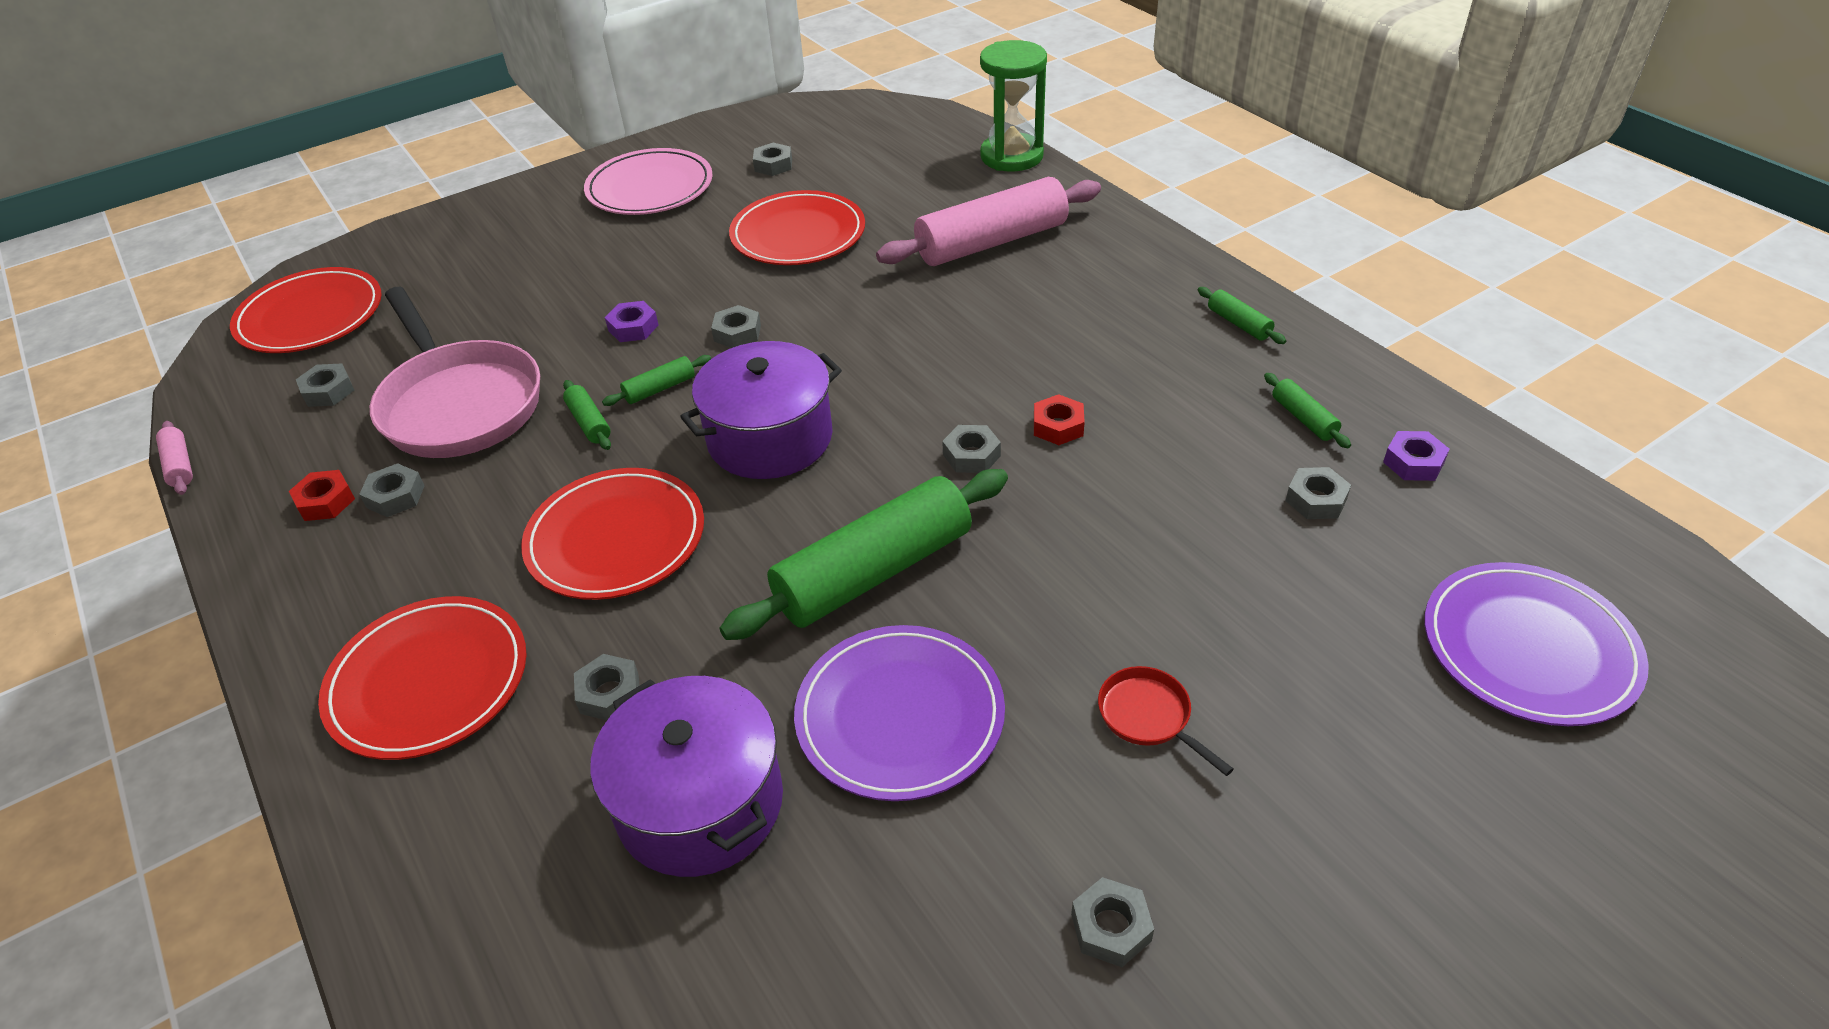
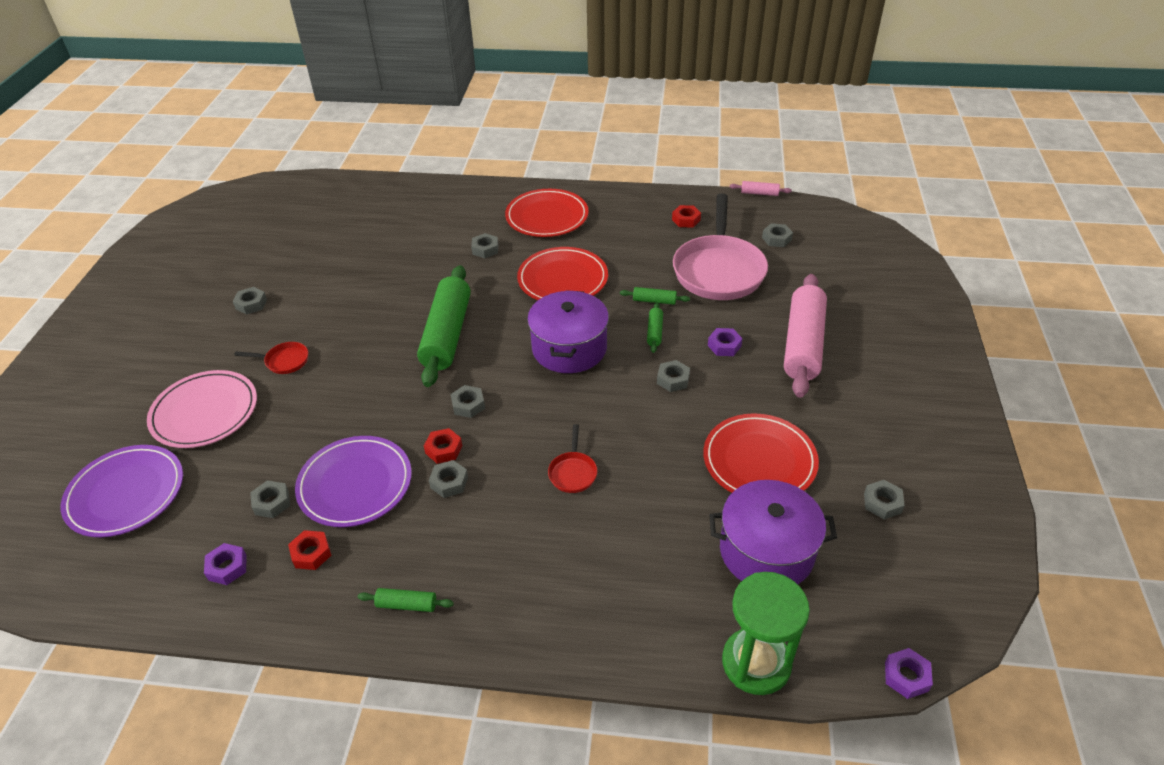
camera: 130 degrees right, 0 degrees up
(310, 316) = (861, 249): red plate -> none
(395, 496) = (667, 236): grey nut -> grey nut (449, 482)
(459, 404) = (718, 270): pink pan -> pink pan turned 90 degrees counterclockwise
(650, 188) = (903, 423): pink plate -> pink plate (205, 412)
(700, 803) = (414, 250): purple pot -> purple pot (766, 551)
(900, 716) = (378, 304): purple plate -> purple plate (355, 484)
(933, 108) = (906, 676): none -> purple nut
(960, 323) = (573, 472): none -> red pan
(991, 242) = (642, 551): pink rolling pin -> pink rolling pin (803, 344)
(1303, 418) = (311, 553): green rolling pin -> red nut

